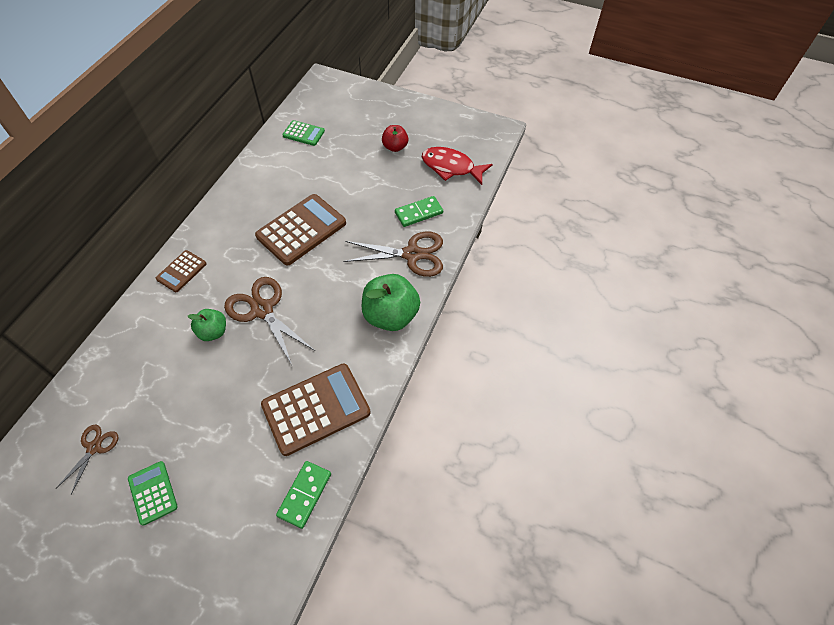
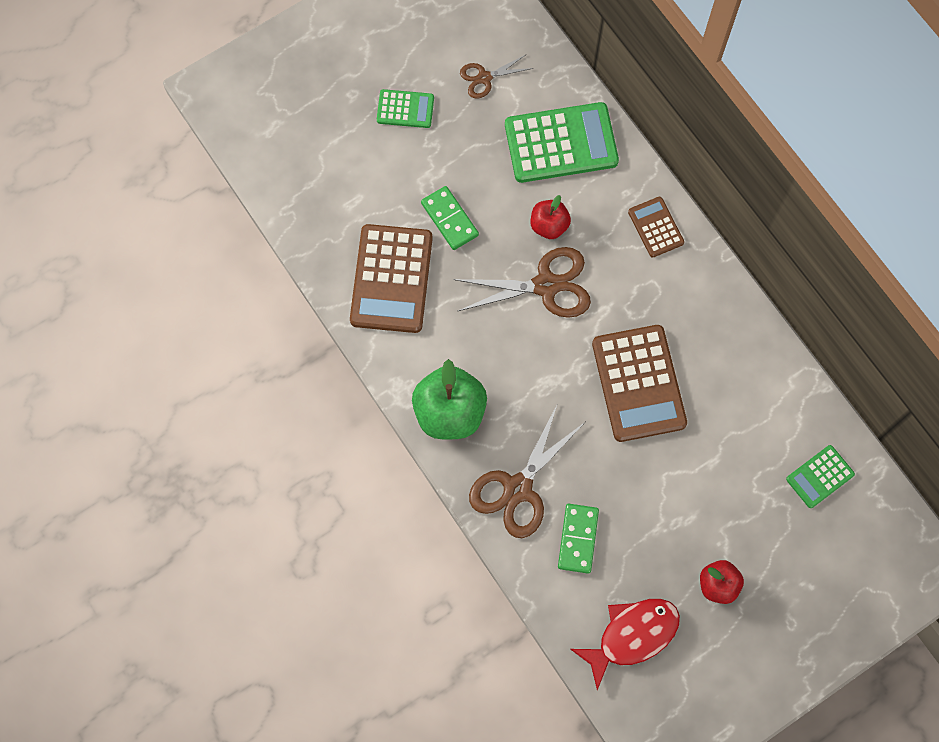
camera: 125 degrees right, 15 degrees up
(94, 447) = (484, 78): brown scissors -> brown scissors turned 105 degrees clockwise
(136, 360) = (561, 143): none -> green calculator
(213, 332) = (549, 225): green apple -> red apple
(304, 494) = (315, 227): green domino -> green domino (450, 219)

